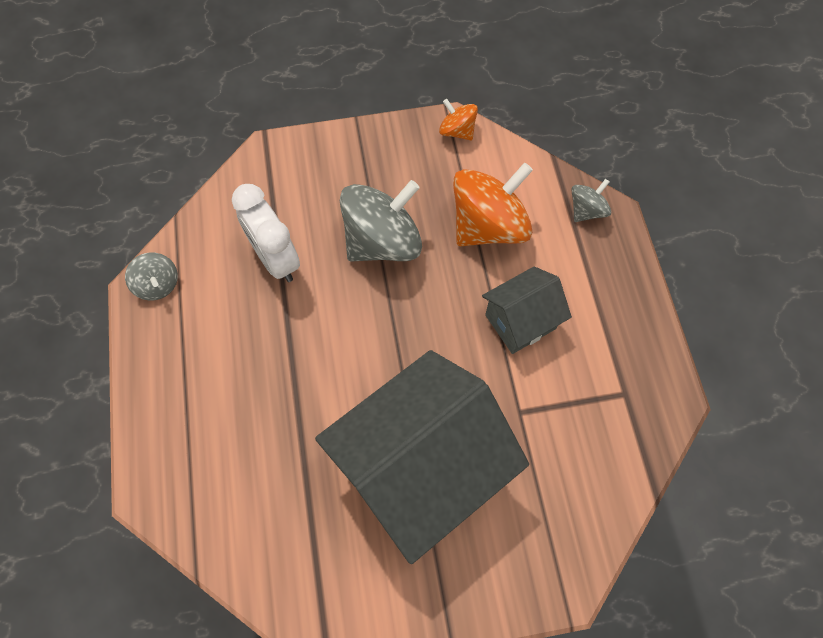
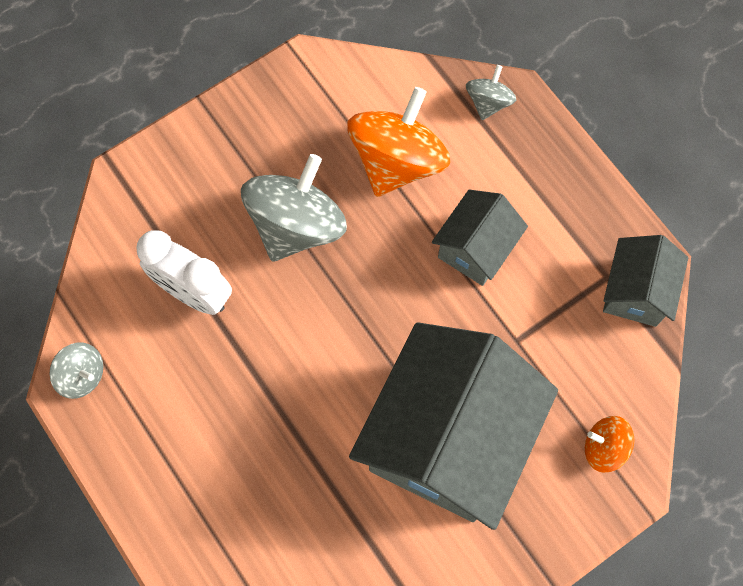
camera: 25 degrees left, 5 degrees up
(457, 131) = (315, 69): orange spinning top -> orange spinning top (604, 447)
(645, 417) = (635, 292): none -> grey house

